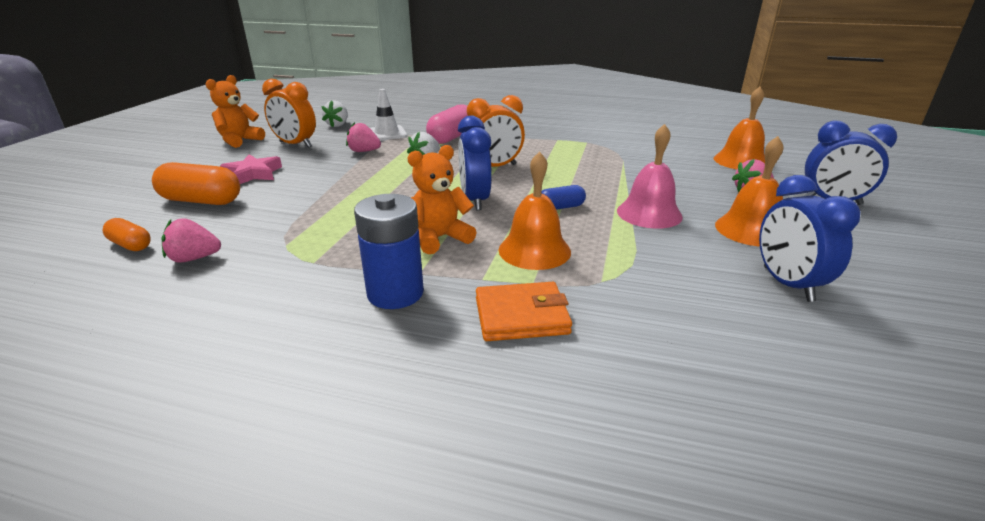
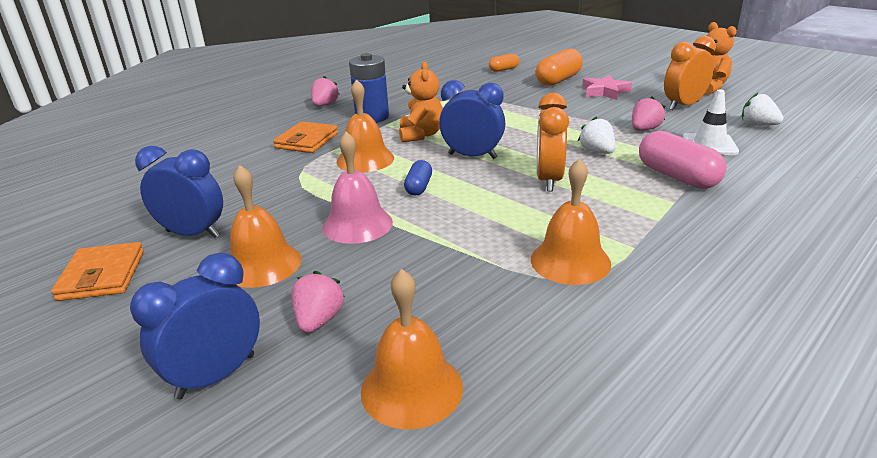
camera: 120 degrees right, 0 degrees up
(194, 258) = (470, 81): pink strawberry -> pink strawberry (325, 105)
(593, 149) = (570, 261): none -> orange bell
(902, 297) = (102, 275): none -> orange wallet

